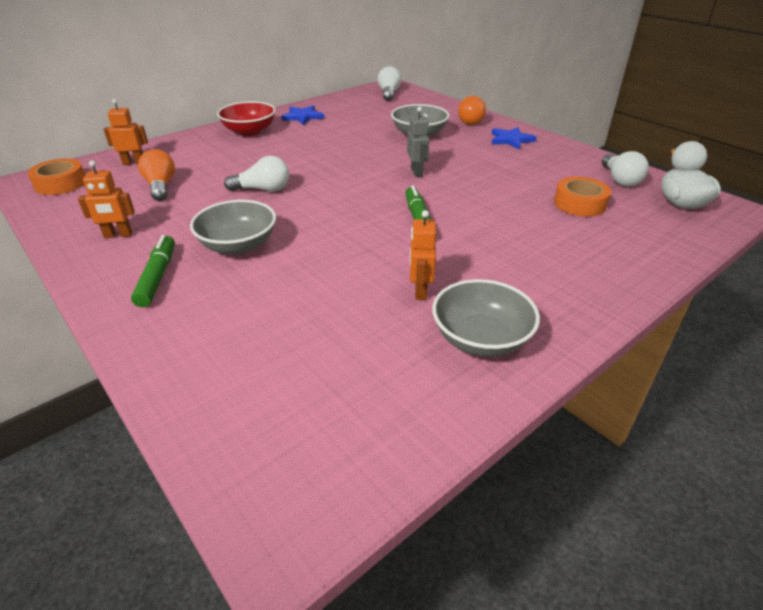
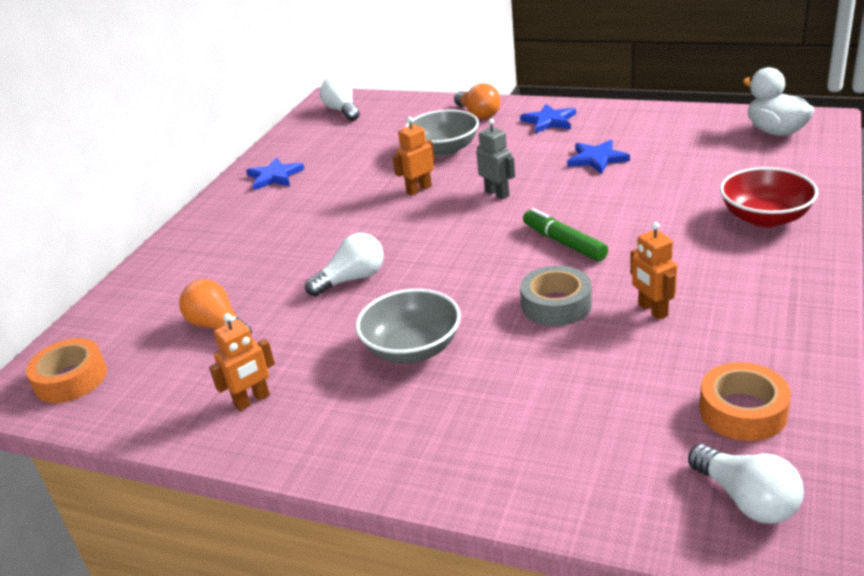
camera: 25 degrees left, 5 degrees down
(134, 163) = (133, 314): orange robot -> orange robot (419, 189)
(157, 277) = (370, 419): green marker -> none
(249, 131) = (231, 218): red bowl -> red bowl (765, 218)
(360, 257) = (556, 305): none -> grey tape
(481, 339) = (754, 327): grey bowl -> none
(513, 174) = (597, 159): none -> blue star
(579, 204) = (692, 166): orange tape -> orange tape (743, 411)
(619, 180) = (700, 127): white light bulb -> white light bulb (746, 499)

